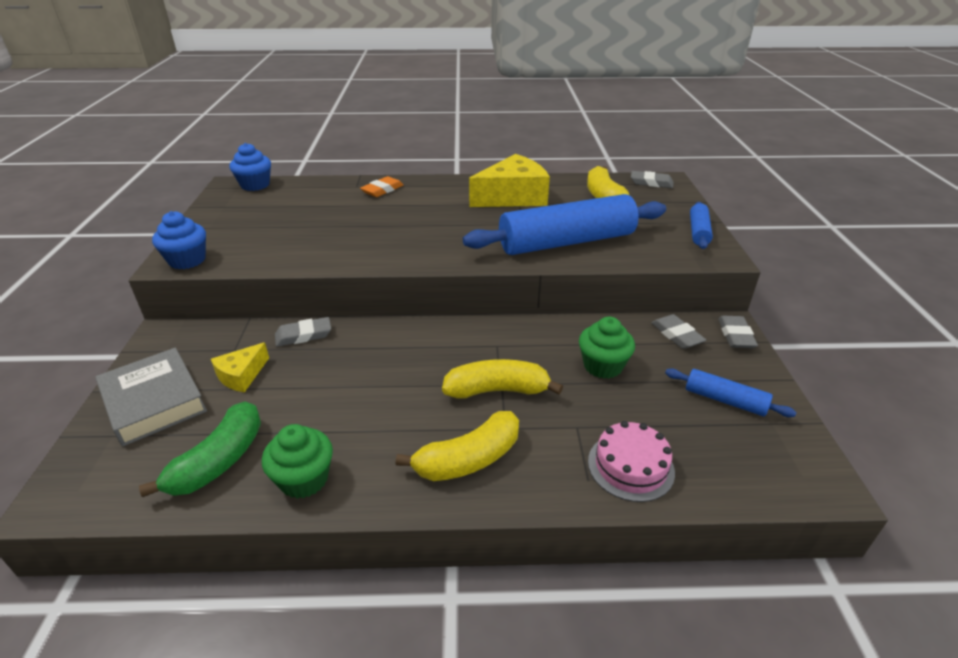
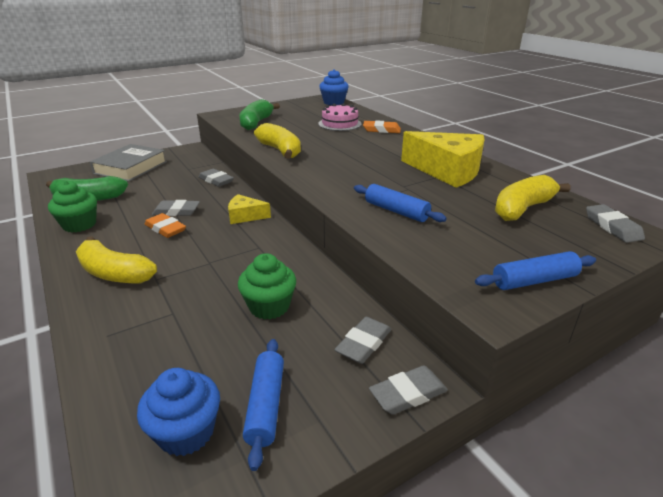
camera: 60 degrees right, 5 degrees down
(187, 260) = (226, 116): blue cupcake -> blue cupcake (186, 432)
(241, 375) = (165, 178): yellow cheese -> yellow cheese (245, 216)
(249, 247) = (256, 123): none -> green banana
(357, 384) = (176, 211): none -> grey eraser
(395, 401) = (165, 229): none -> orange eraser
(497, 390) = (200, 263): yellow banana -> yellow banana (280, 150)
(567, 242) = (396, 211): blue rolling pin -> blue rolling pin, size x0.46
(630, 466) = (130, 356): pink cake -> pink cake (339, 124)

